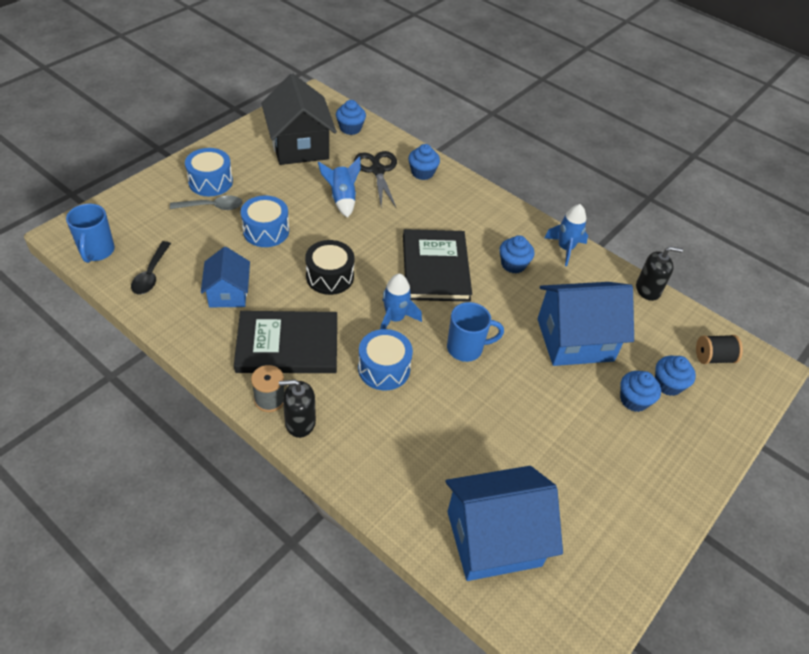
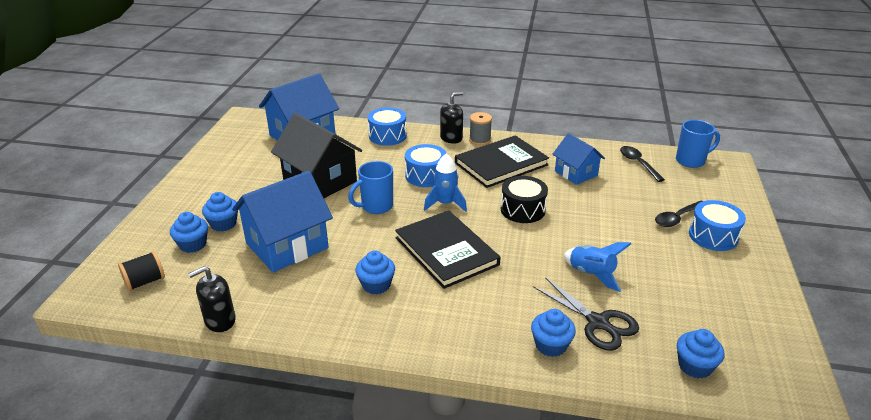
camera: 155 degrees right, 15 degrees down
(97, 251) = (691, 161): blue mug -> blue mug turned 105 degrees clockwise
(212, 207) = (677, 218): grey spoon -> black spoon
(266, 231) = (611, 219): blue drum -> blue drum (387, 136)
(299, 146) = (706, 311): black house -> black house (320, 181)
(565, 249) = (328, 326): blue rocket -> none

